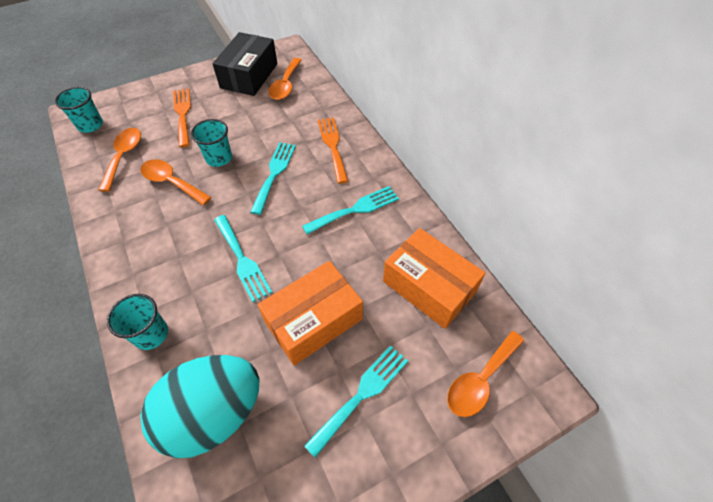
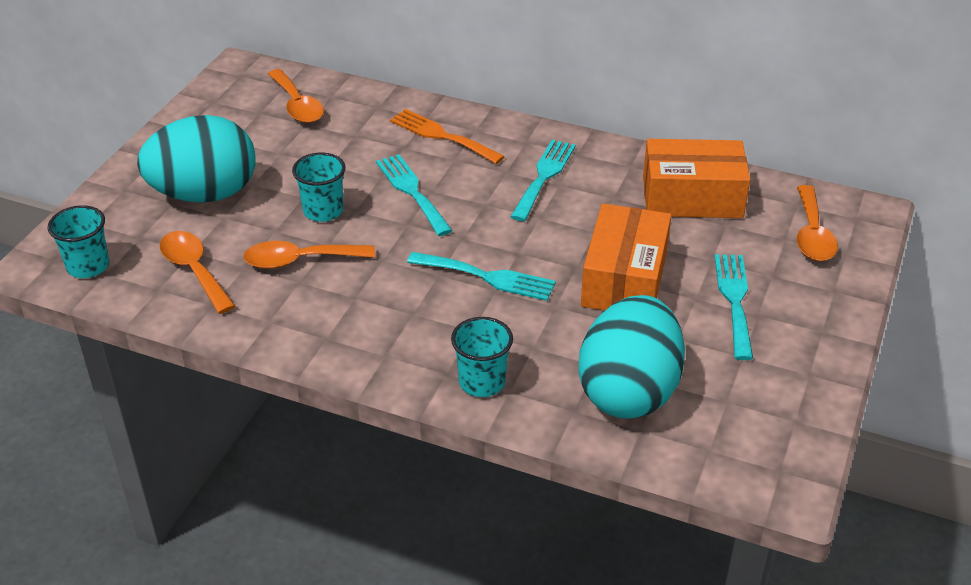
camera: 40 degrees left, 15 degrees down
(182, 114) = (205, 194): orange fork -> turquoise egg
(249, 76) = (233, 117): black box -> none

